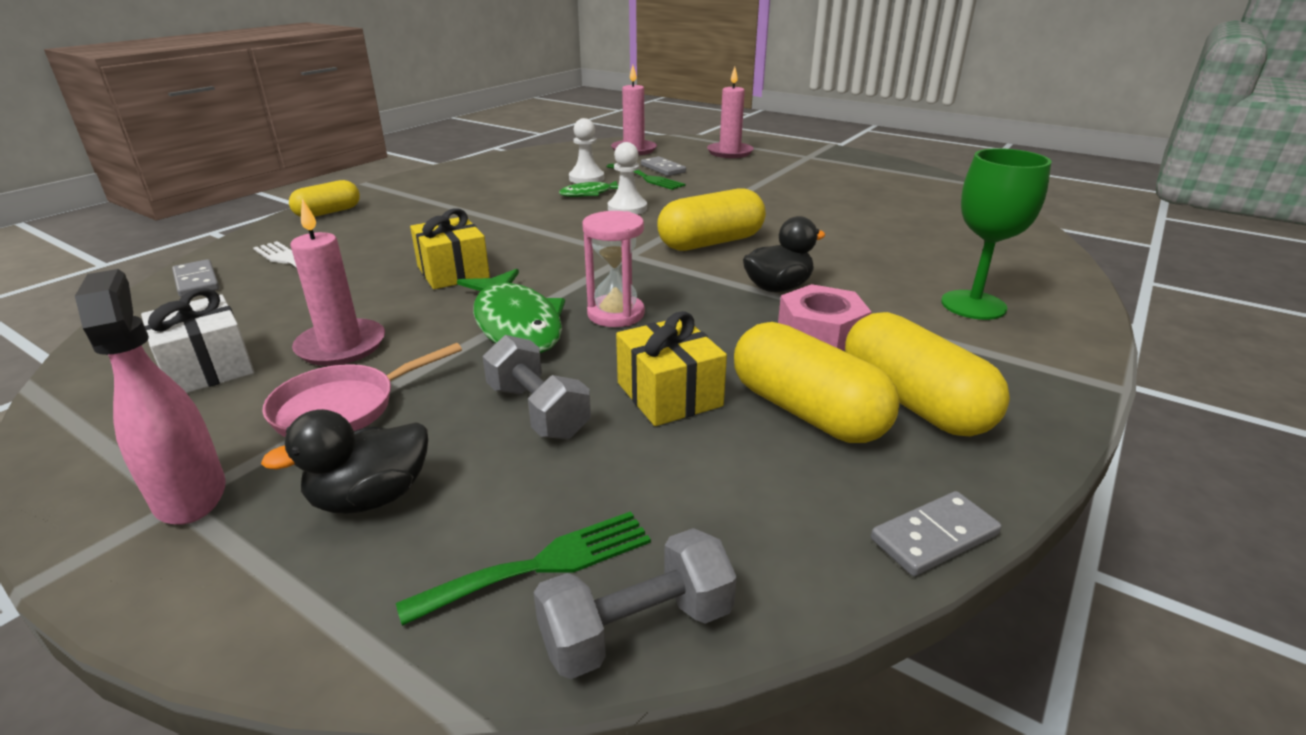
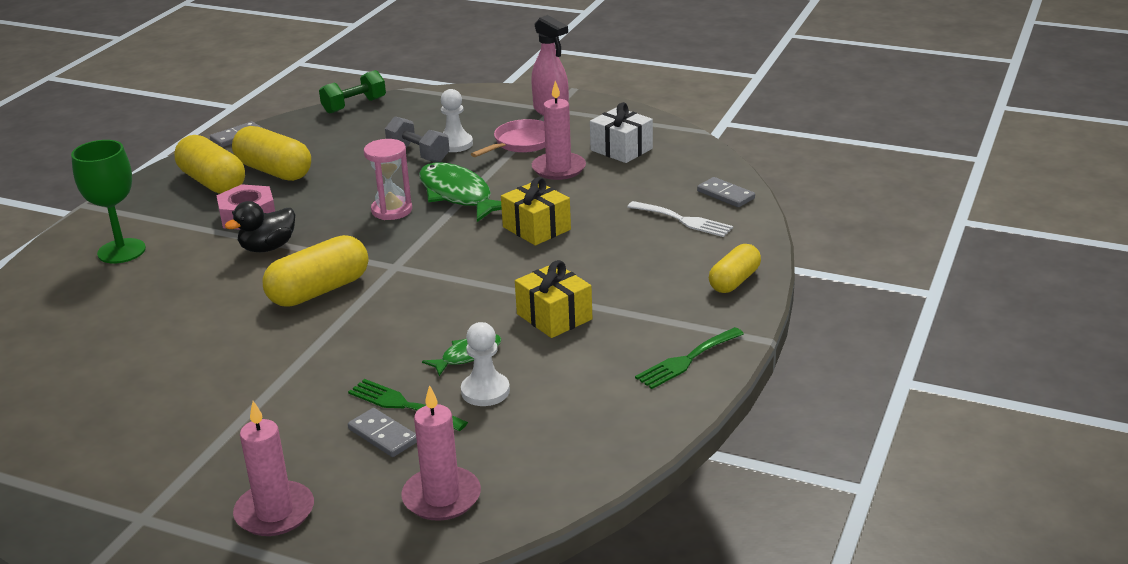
camera: 170 degrees right, 0 degrees up
(371, 498) = (474, 119): black duck -> none
(541, 565) = (393, 113): green fork -> green fork (686, 360)
(627, 208) = (413, 332): white pawn -> white pawn (455, 144)
(637, 629) = (354, 105): grey dumbbell -> green dumbbell
(669, 394) = (349, 169): yellow gift -> yellow gift (554, 316)

